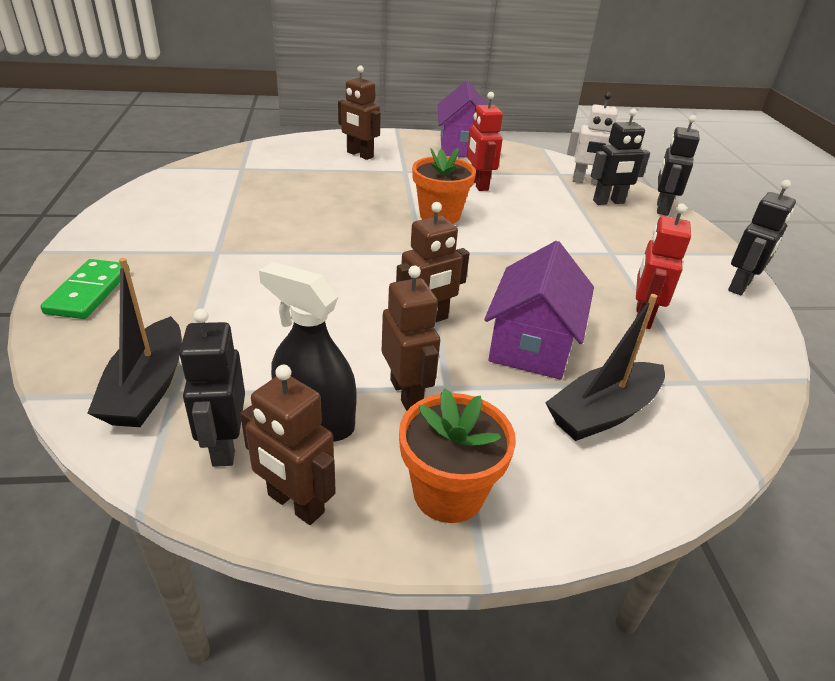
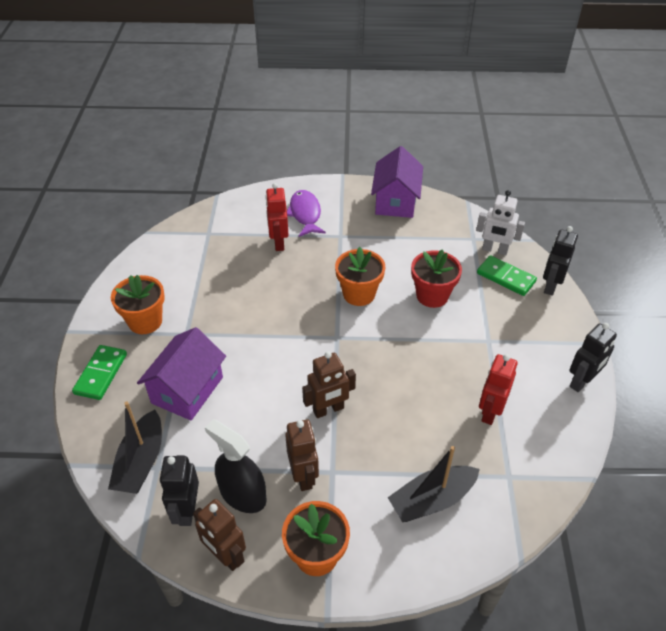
camera: 10 degrees right, 10 degrees up
(158, 241) = (145, 321): none -> orange flower pot
(359, 155) = (305, 214): brown robot -> purple fish
(478, 184) = (399, 254): red robot -> red robot (278, 242)
(529, 216) = (432, 295): none -> red flower pot
(532, 344) = (399, 436): purple house -> purple house (187, 390)
(608, 202) = (506, 277): black robot -> green domino

